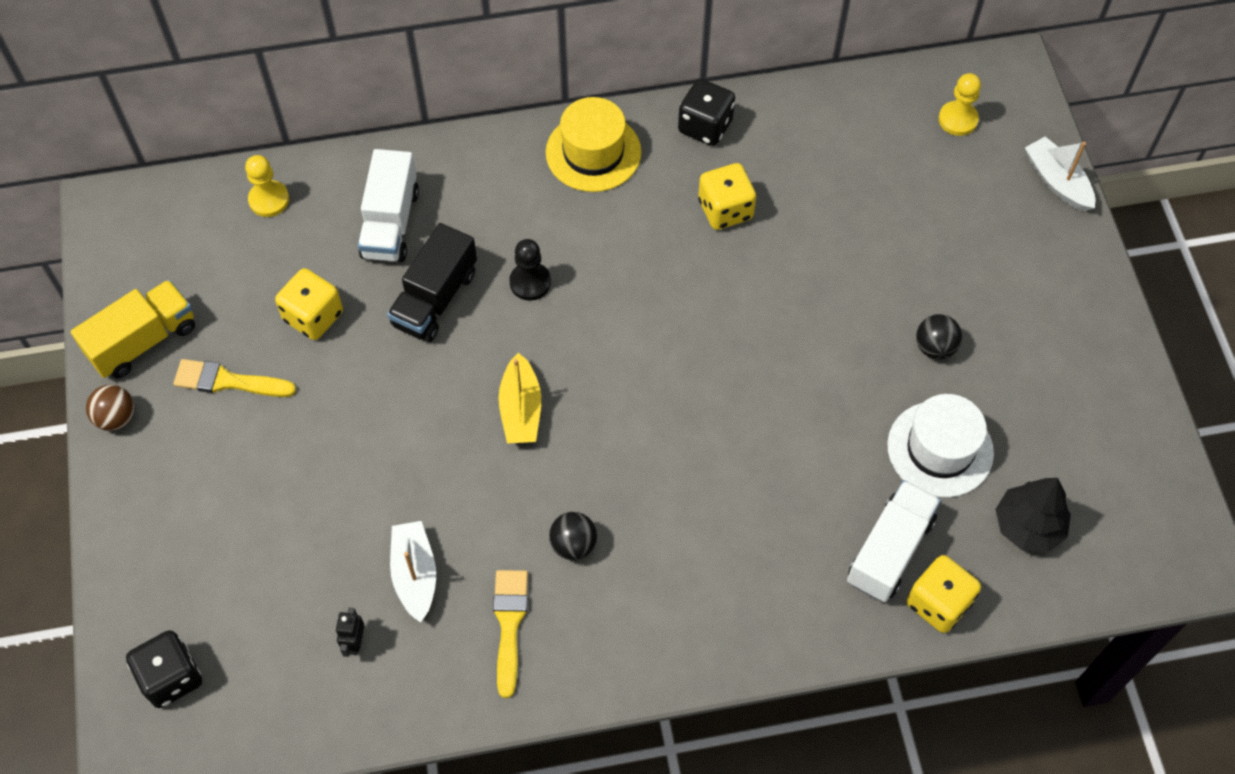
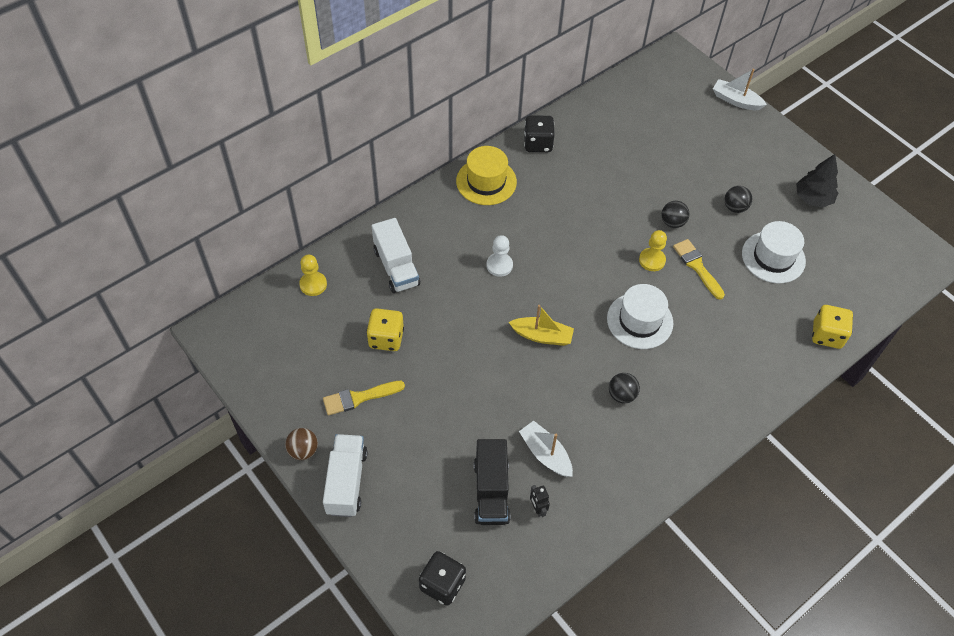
camera: 30 degrees left, 5 degrees down
(143, 341) = (290, 398): yellow truck -> none
(435, 299) = (451, 297): black truck -> black truck (491, 491)
(509, 624) = (617, 455): yellow brush -> yellow brush (697, 267)
(521, 409) = (542, 336): yellow boat -> yellow boat turned 45 degrees counterclockwise
(530, 282) = (499, 265): black pawn -> white pawn
(672, 451) = (639, 321): none -> white hat
(725, 210) = (579, 183): yellow dice -> none
(823, 329) = (672, 222): none -> black ball
(890, 551) = (785, 320): white truck -> white truck (346, 482)
(958, 119) = (666, 89): yellow pawn -> yellow pawn (652, 260)
(1028, 526) = (841, 276): black tree -> black tree (813, 198)

